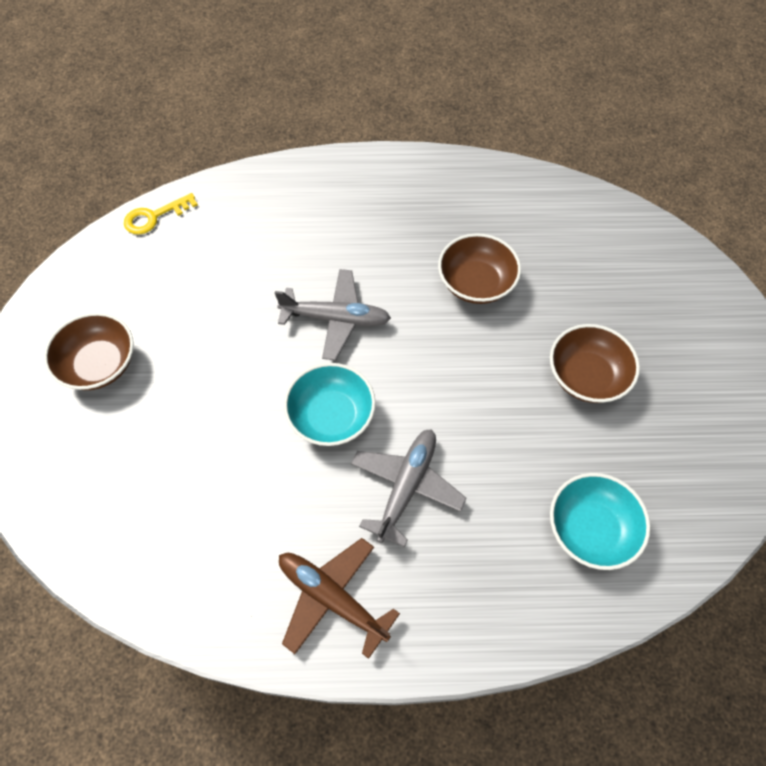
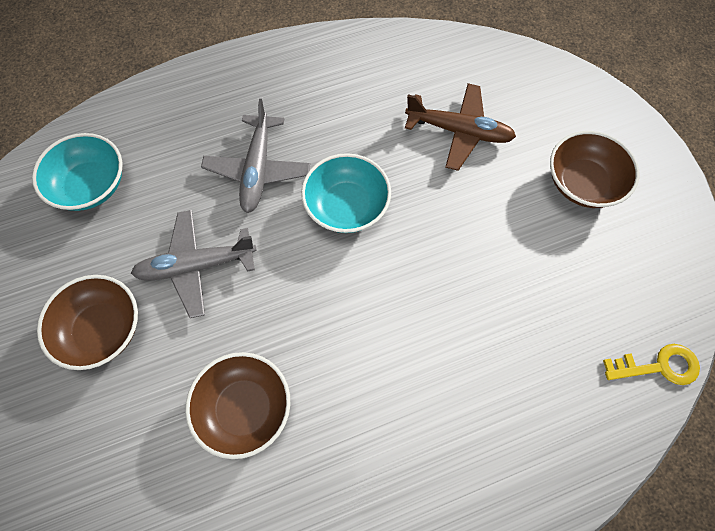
camera: 160 degrees right, 5 degrees up
(154, 217) = (659, 366): yellow key -> yellow key turned 45 degrees clockwise
(332, 598) = (289, 79): brown plane -> brown plane (459, 131)
(336, 319) = (385, 306): grey plane -> grey plane (196, 266)

